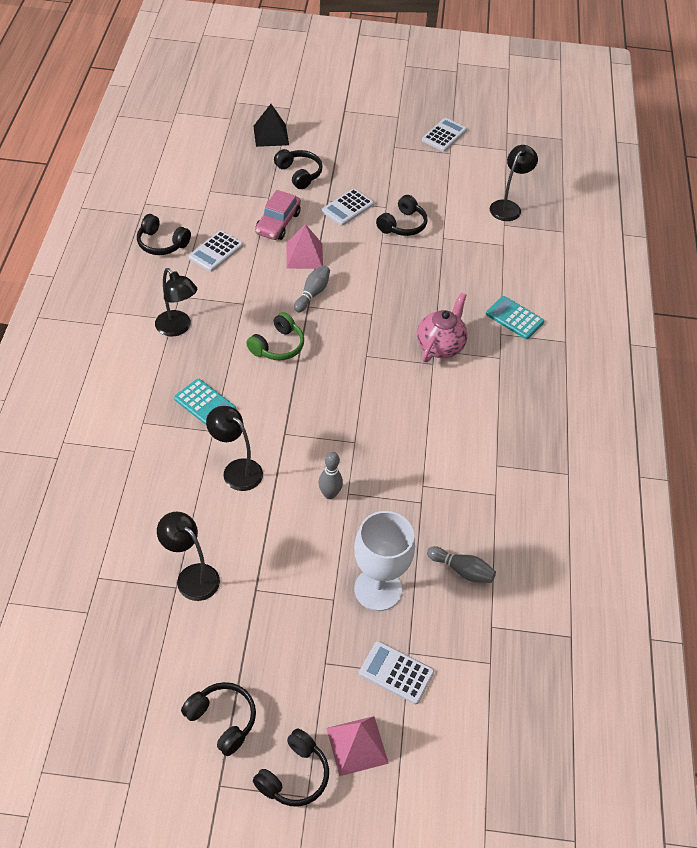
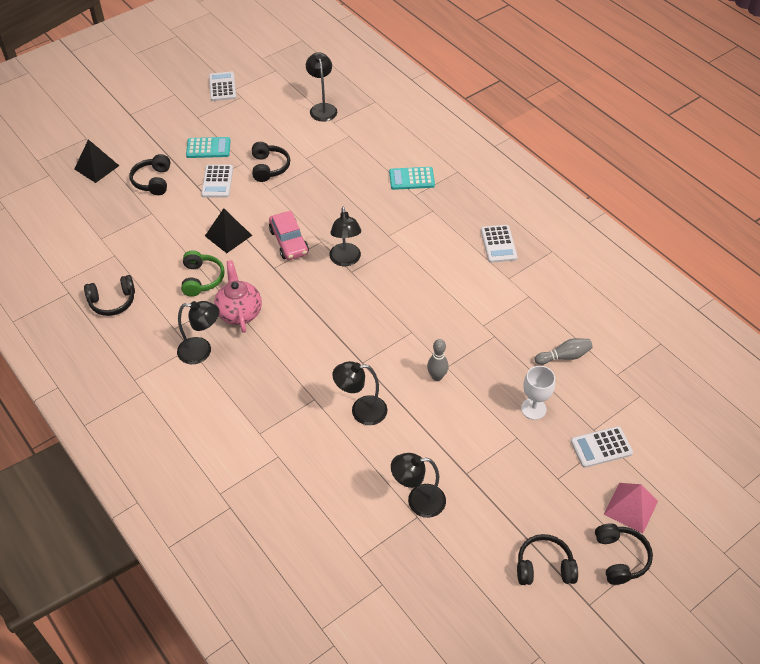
camera: 40 degrees left, 0 degrees up
(205, 404) = (286, 386): turquoise calculator -> turquoise calculator (208, 148)
(216, 252) = (161, 278): white calculator -> white calculator (498, 244)
(278, 223) = (181, 226): pink car -> pink car (289, 242)
(278, 346) = (286, 309): green headphones -> green headphones (201, 279)
(299, 174) = (153, 181): black headphones -> black headphones turned 105 degrees counterclockwise
(304, 255) = (228, 235): pink pyramid -> black pyramid
(312, 294) = (266, 257): grey bowling pin -> none
(373, 343) = (346, 260): none -> black lamp
(378, 589) = (533, 409): white goblet -> white goblet, size x0.63
(440, 346) = (389, 230): pink teapot -> pink teapot (239, 312)

